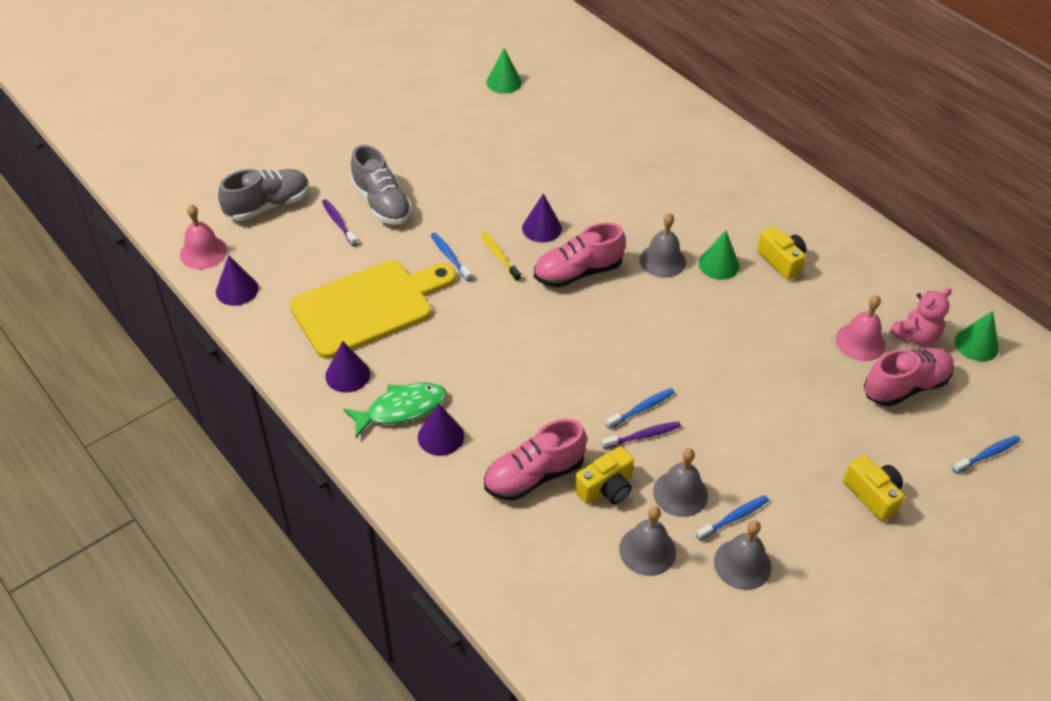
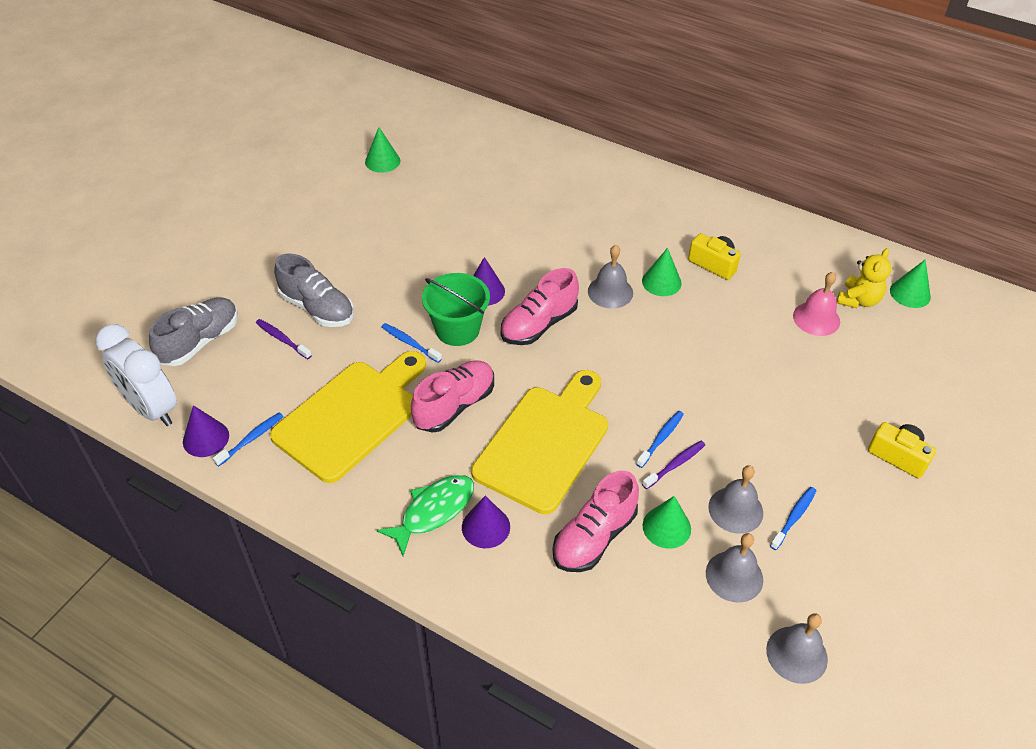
camera: 20 degrees left, 0 degrees up
(203, 252) = (151, 409): pink bell -> white clock
(347, 375) = (362, 492): purple cone -> none
(499, 256) = (457, 329): yellow toothbrush -> green bucket
(530, 381) = (545, 443): none -> yellow cutting board
(606, 488) = (666, 527): yellow camera -> green cone
(742, 564) = (823, 560): grey bell -> grey bell (796, 654)
(905, 386) = (873, 348): pink shoe -> pink shoe (454, 405)
(915, 336) = (858, 300): pink teddy bear -> yellow teddy bear
(987, 454) = (969, 389): blue toothbrush -> blue toothbrush (251, 439)

